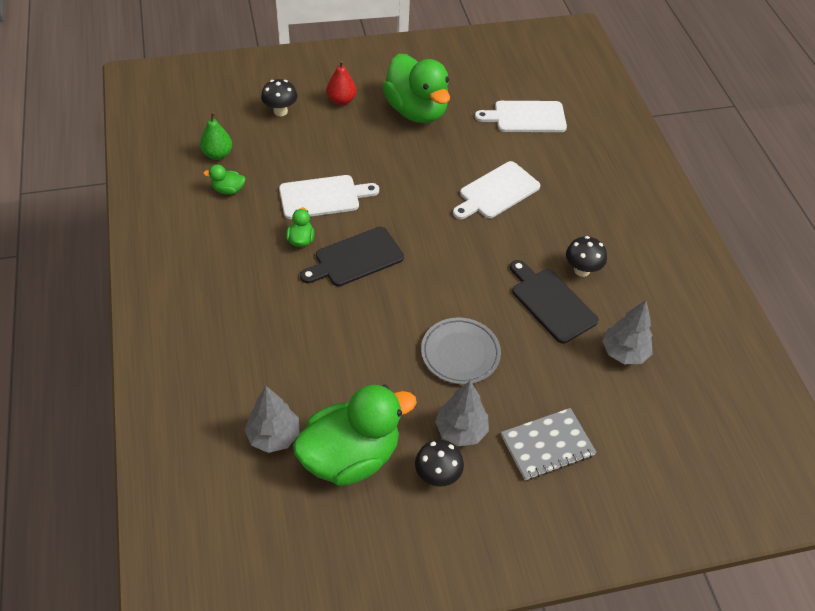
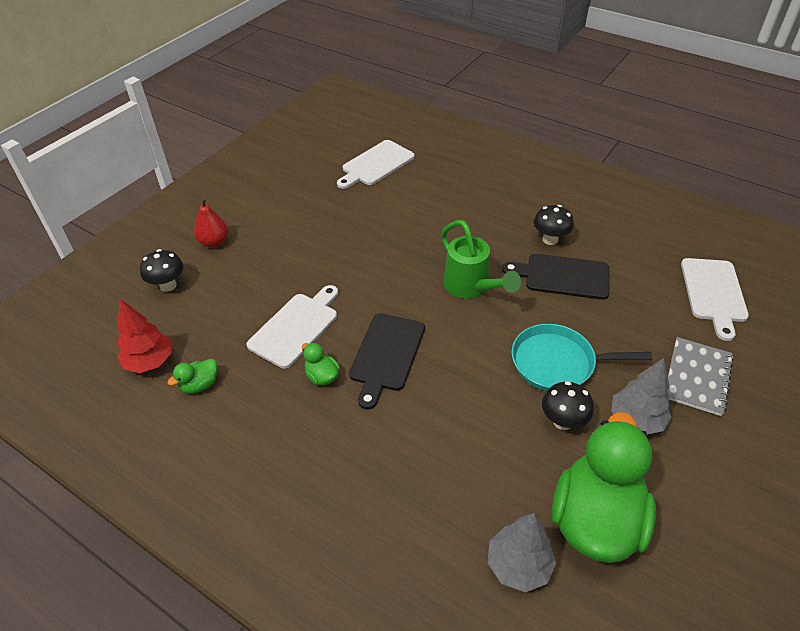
camera: 40 degrees left, 5 degrees down
(217, 154) = (150, 362): green pear -> red tree
(416, 111) = (288, 211): green duck -> none
(437, 476) = (669, 471): black mushroom -> black mushroom (563, 421)
(460, 353) = (557, 363): grey plate -> turquoise pan
(471, 259) = (471, 288): none -> green watering can
(496, 192) = (424, 228): white cutting board -> white cutting board (713, 293)
(624, 353) = (648, 273): grey tree -> none

